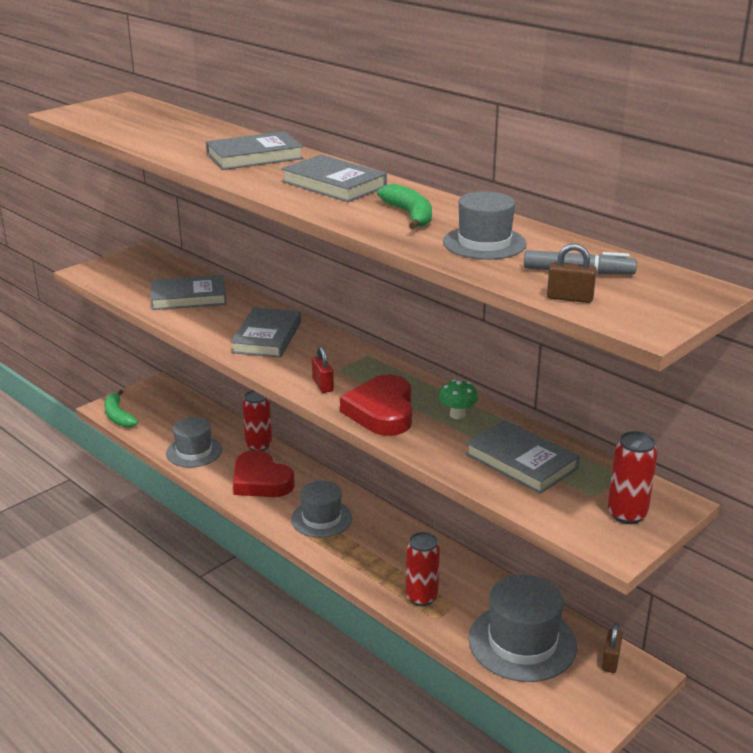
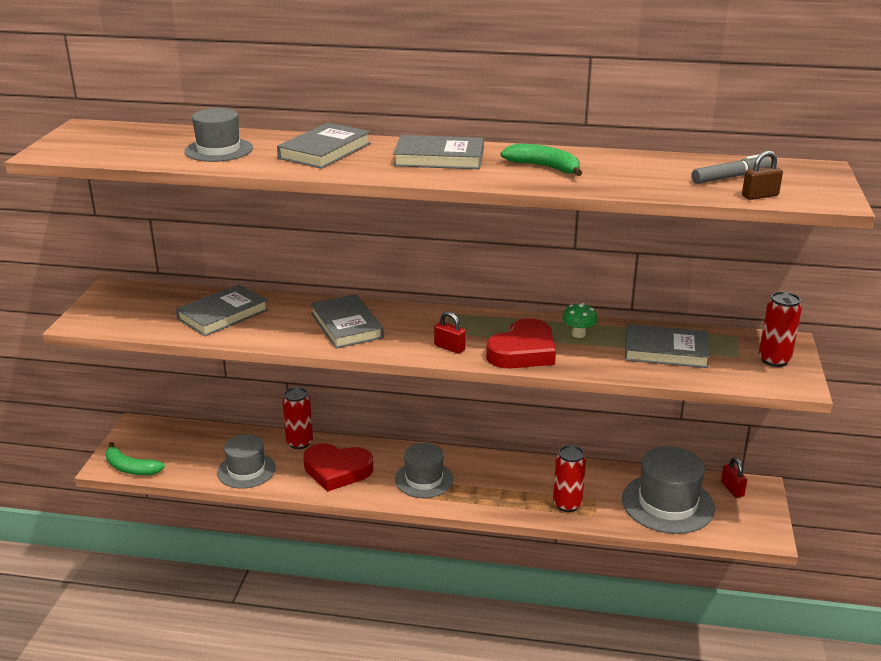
camera: 35 degrees left, 0 degrees up
(381, 411) = (523, 351): red heart -> red heart turned 105 degrees counterclockwise
(484, 243) = (635, 174): grey hat -> grey hat (218, 150)
(610, 660) = (732, 489): brown padlock -> red padlock

